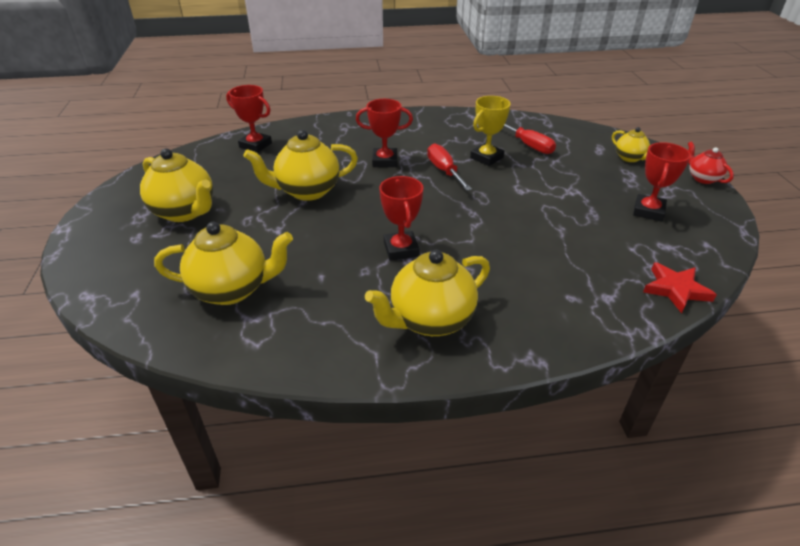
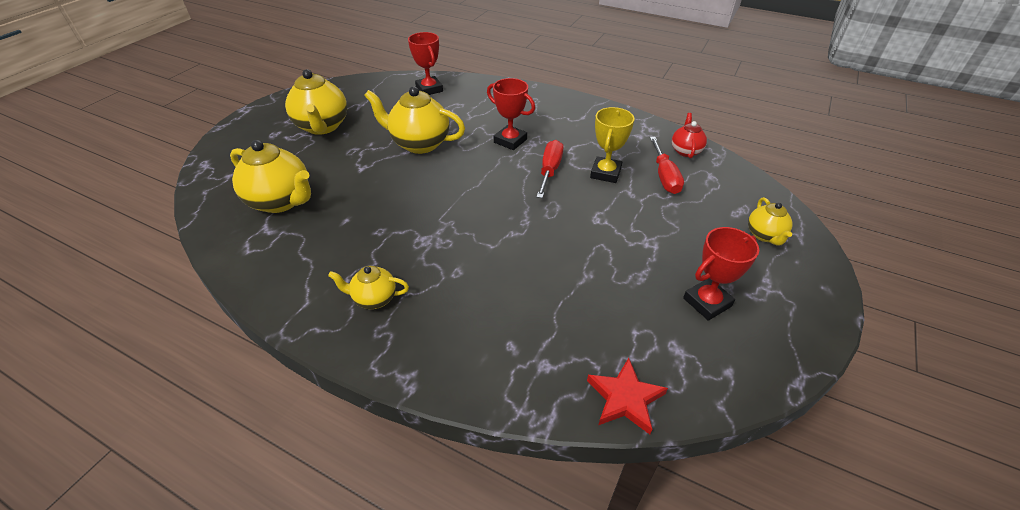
camera: 35 degrees right, 5 degrees up
(401, 249) = (427, 226): red trophy -> none
(430, 320) = (374, 299): yellow teapot -> yellow teapot, size x0.55
(486, 158) = (605, 173): yellow trophy -> yellow trophy turned 60 degrees counterclockwise
(702, 178) = (829, 297): red teapot -> red teapot (685, 151)

